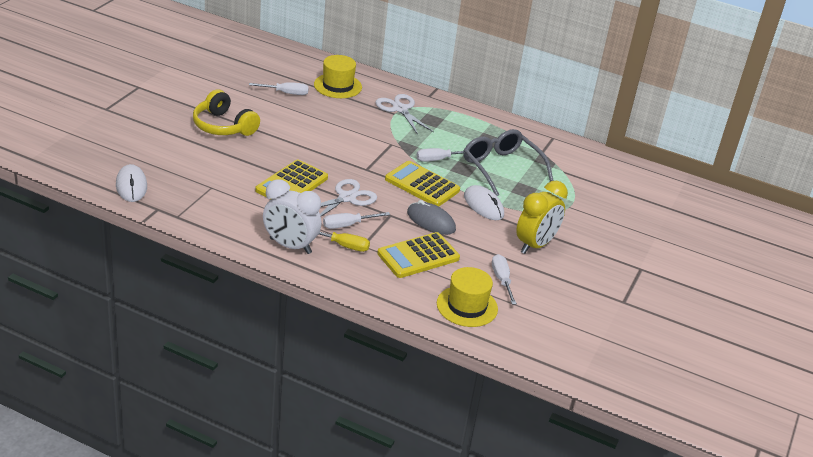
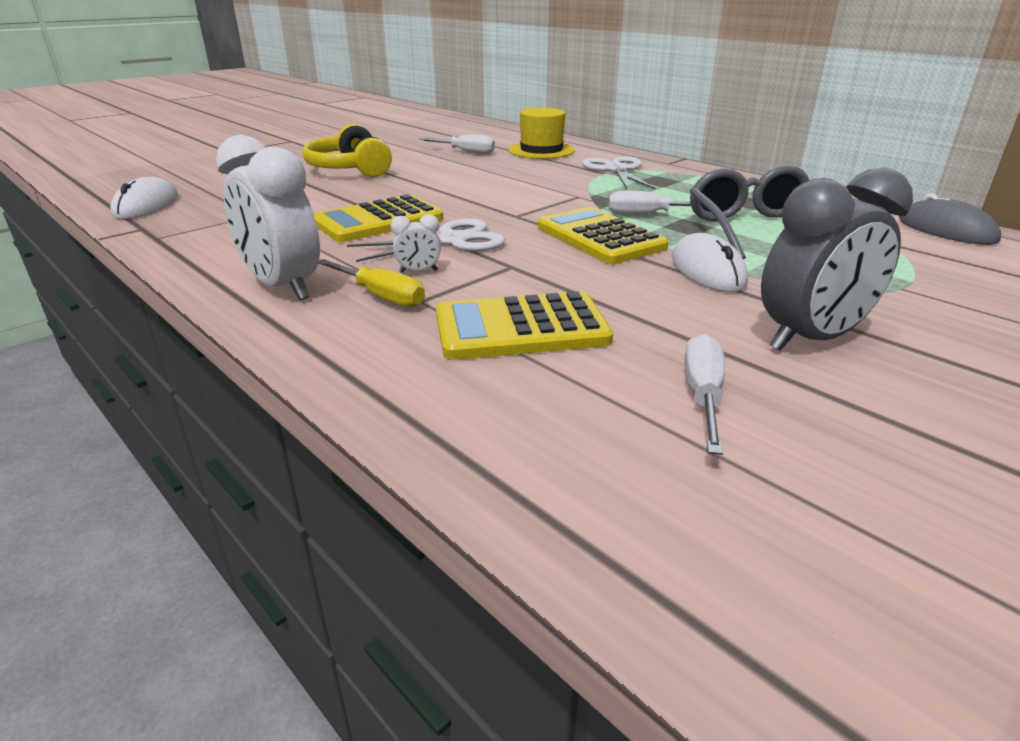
camera: 25 degrees right, 5 degrees down
(347, 225) = (418, 271): white screwdriver -> white clock
(431, 221) = (586, 281): grey mouse -> grey mouse (946, 230)
(467, 306) = (578, 442): yellow hat -> none
(535, 245) = (811, 339): yellow clock -> grey clock

